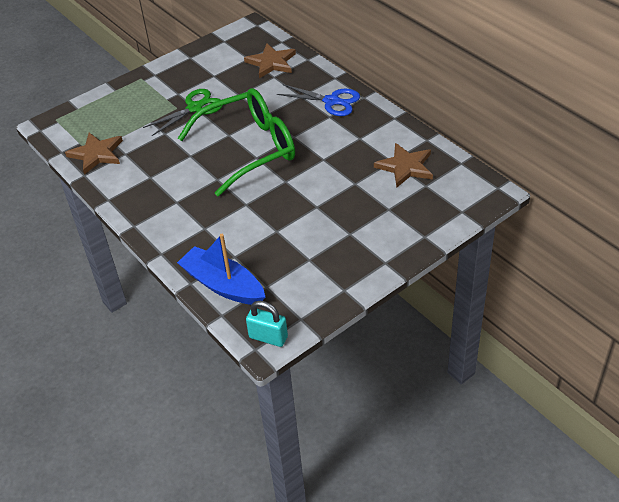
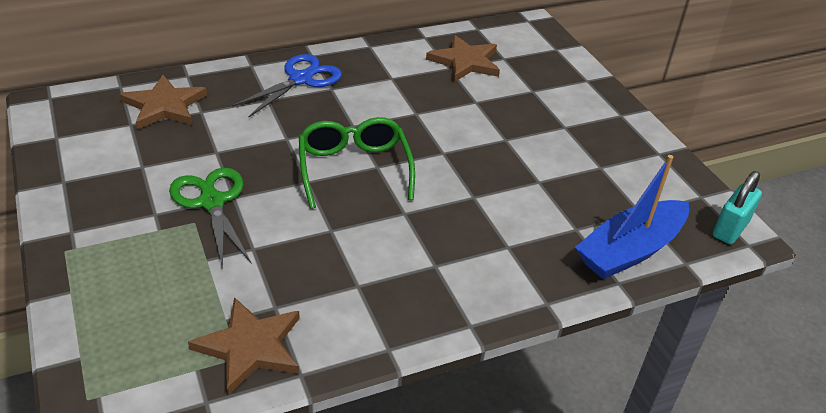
camera: 80 degrees left, 5 degrees down
(248, 149) = (354, 169): green glasses -> green glasses, size x0.65

